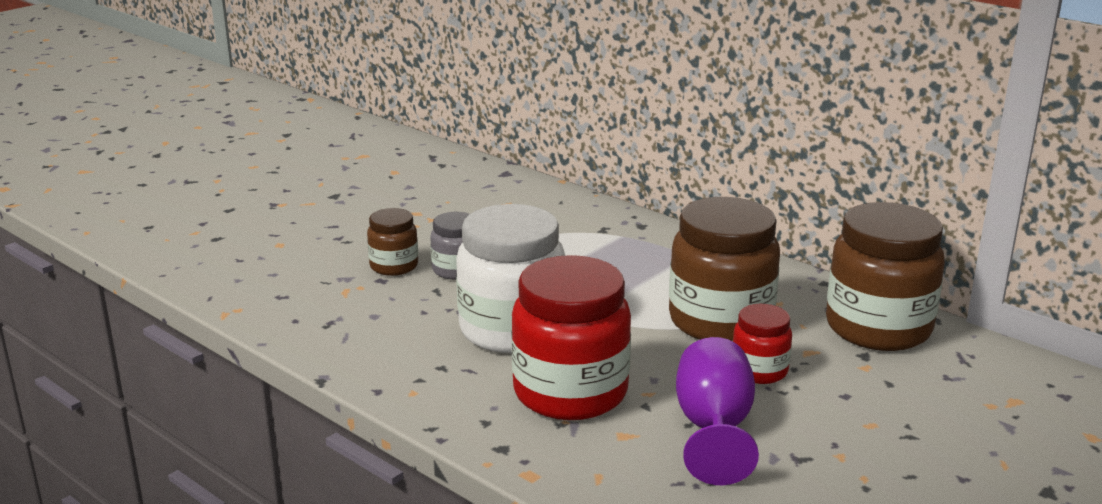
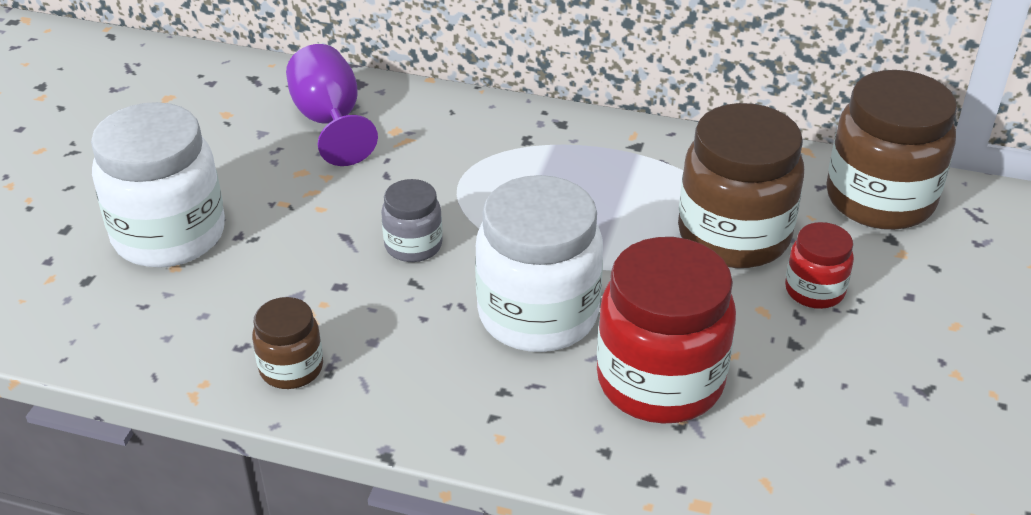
camera: 25 degrees left, 15 degrees up
(292, 227) = (169, 235): none -> white jar
(394, 266) = (338, 261): brown jar -> brown jar (291, 368)
(713, 429) = (826, 381): purple goblet -> purple goblet (330, 121)

